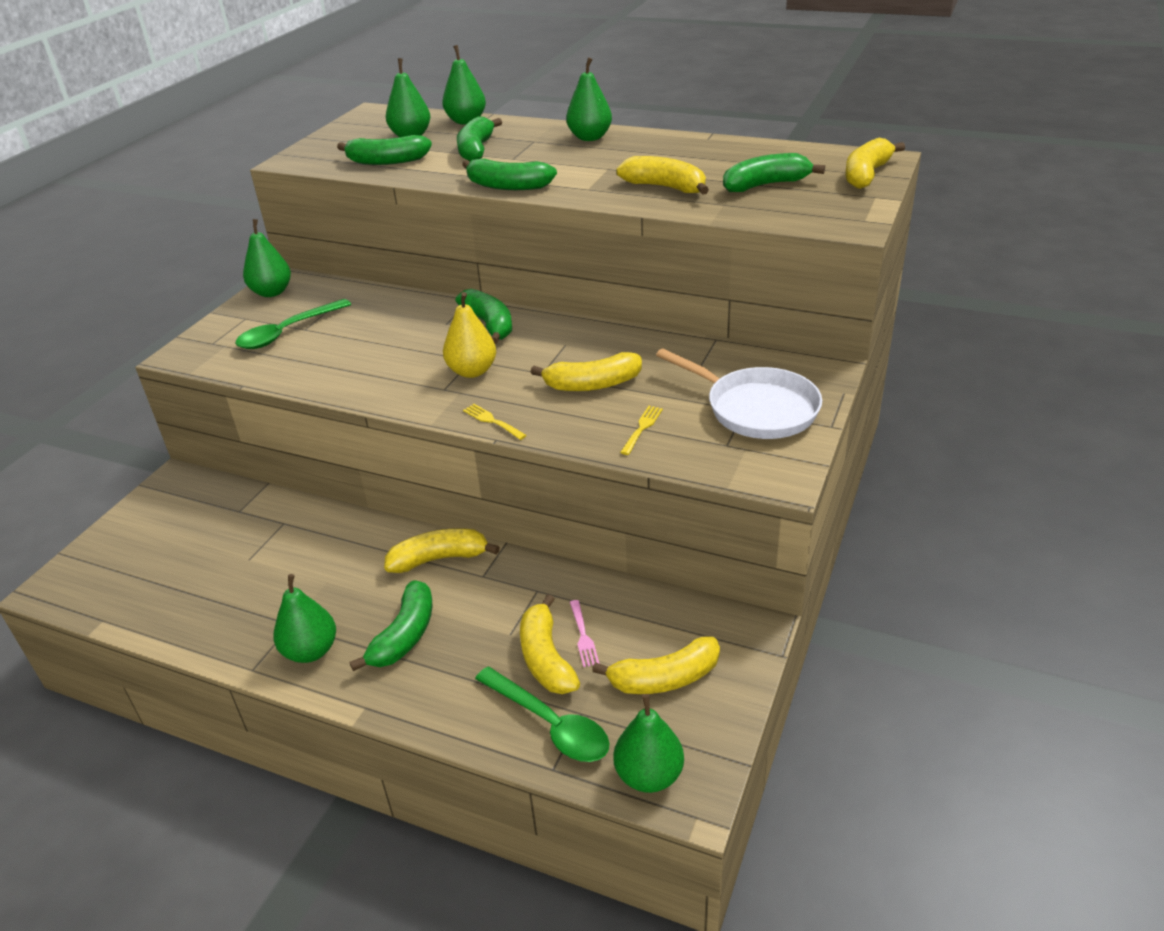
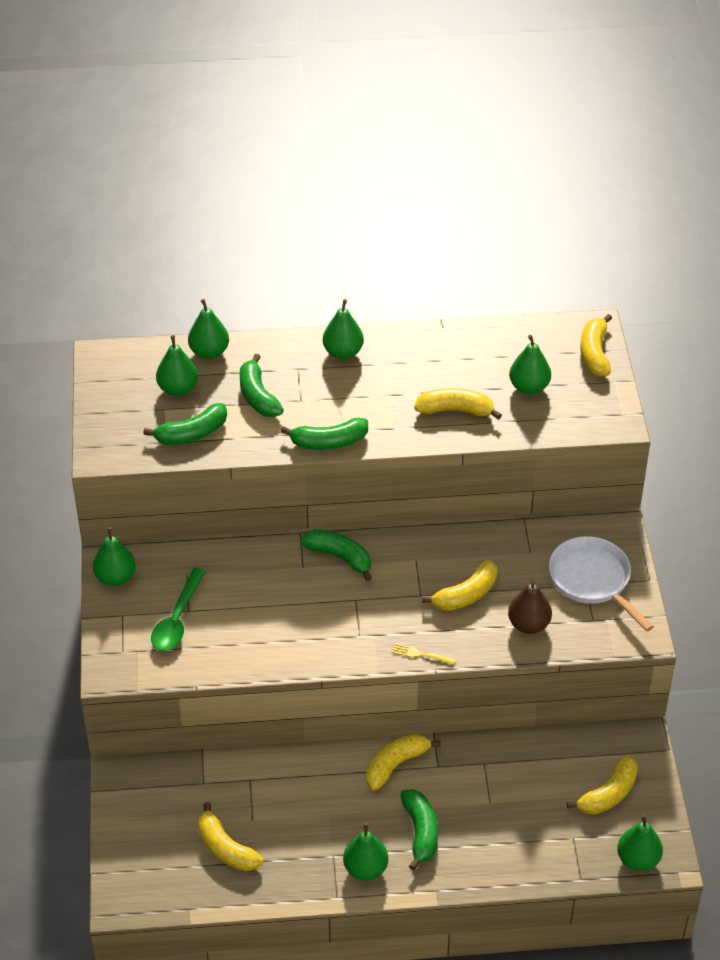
camera: 30 degrees left, 10 degrees up
(472, 371) = (366, 611): yellow pear -> none
(546, 658) = (526, 810): yellow banana -> yellow banana (226, 848)
(550, 724) = (560, 853): green spoon -> none
(583, 636) = (538, 785): pink fork -> none
(642, 428) = (528, 624): yellow fork -> brown pear
(755, 408) = (592, 580): white pan -> white pan turned 135 degrees counterclockwise
(765, 185) = (529, 387): green banana -> green pear

